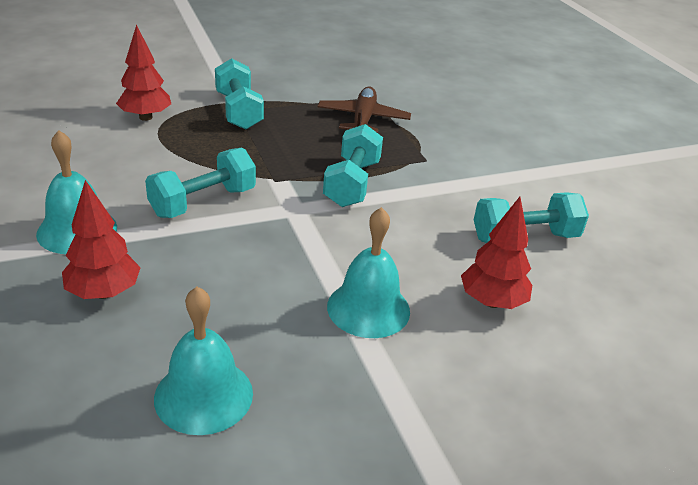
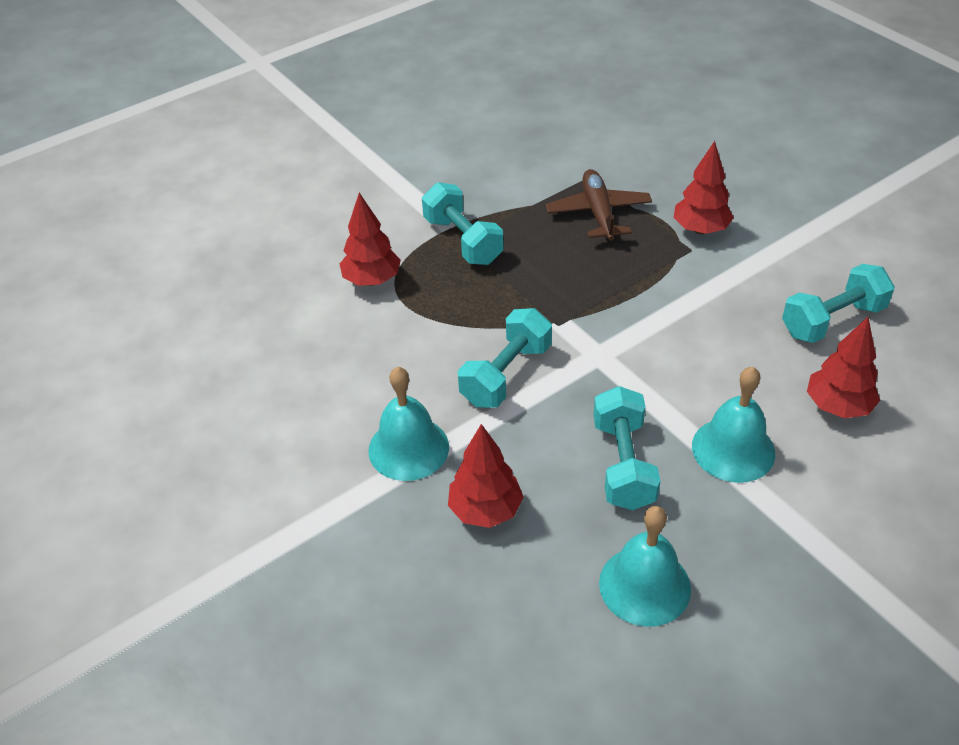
camera: 10 degrees left, 10 degrees up
(352, 183) = (636, 304): turquoise dumbbell -> turquoise dumbbell (623, 464)
(443, 149) = (700, 229): none -> red tree

